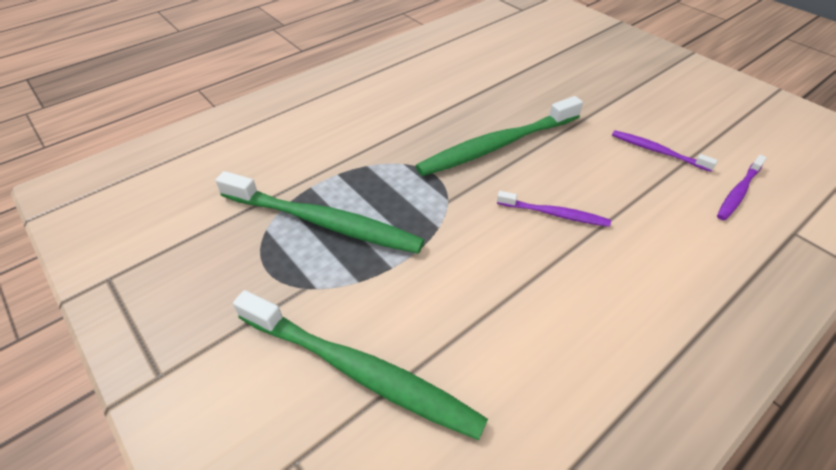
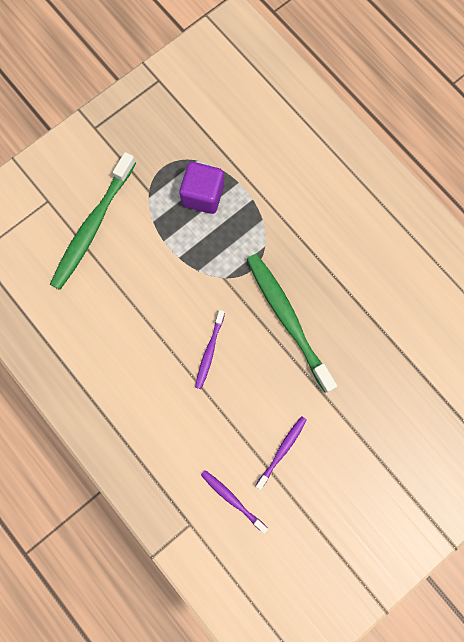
camera: 90 degrees right, 30 degrees up
(323, 222) = (203, 195): green toothbrush -> purple cube

